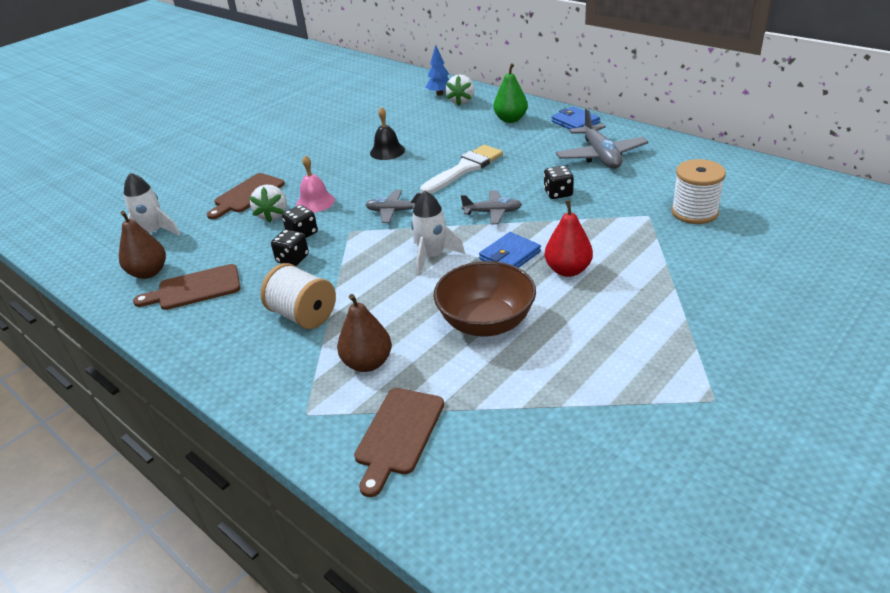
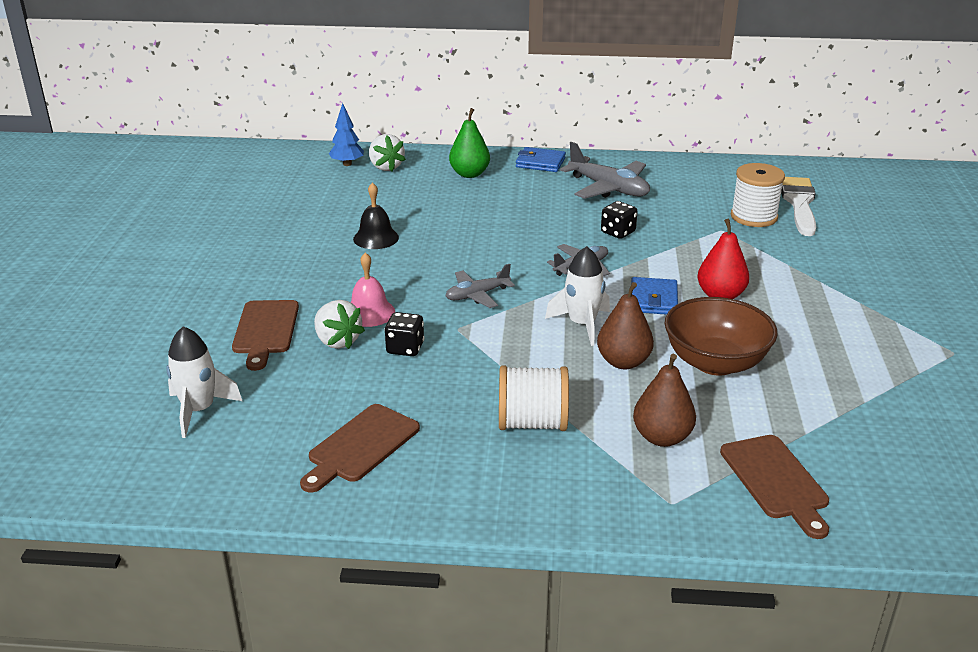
camera: 40 degrees left, 5 degrees down
(148, 272) = (268, 453): brown pear -> brown pear (623, 362)
(292, 259) = (434, 376): black dice -> none
(465, 168) = (492, 233): white brush -> white brush (799, 203)

